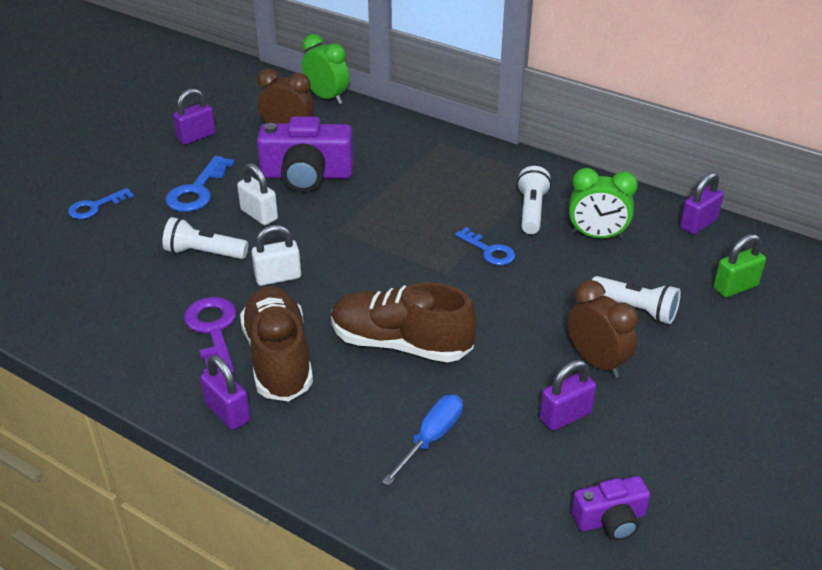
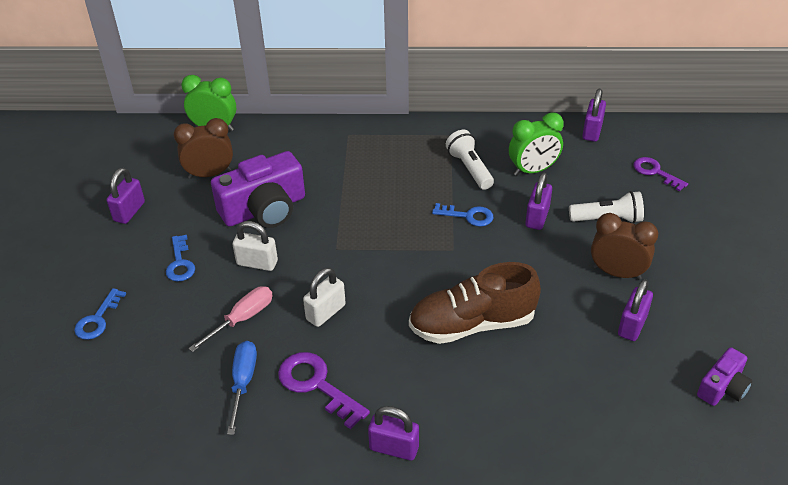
camera: 30 degrees left, 5 degrees up
(197, 190) = (180, 263): blue key -> blue key, size x0.66
(204, 253) = (242, 319): white flashlight -> pink screwdriver
(278, 358) = (391, 382): brown shoe -> none
(431, 438) = (560, 389): blue screwdriver -> blue screwdriver (243, 382)
(559, 279) = (537, 217): none -> purple padlock
(735, 287) = (655, 172): green padlock -> purple key

